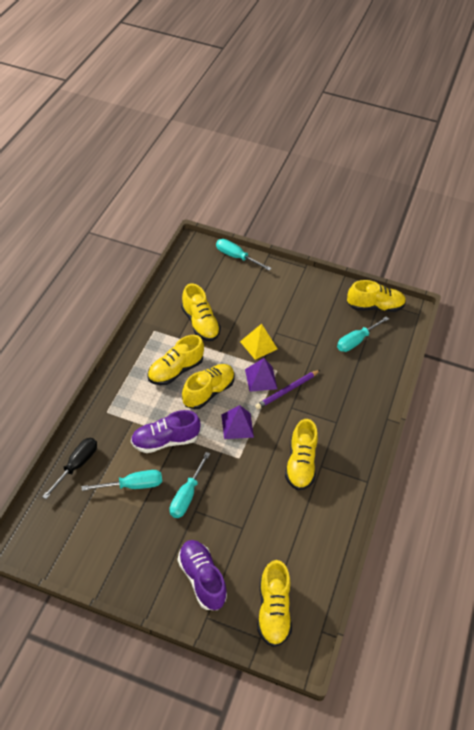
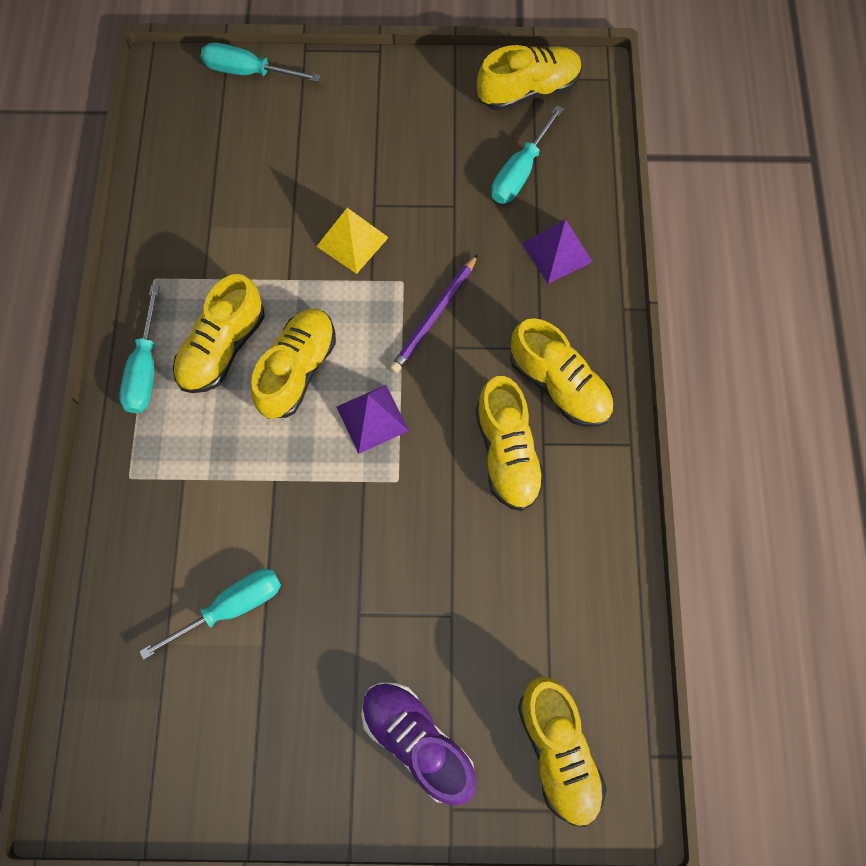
camera: 15 degrees left, 20 degrees up
(76, 465) = (115, 607): black screwdriver -> none
(165, 441) = (256, 497): purple shoe -> none
(187, 495) = (333, 590): turquoise screwdriver -> turquoise screwdriver (145, 368)
(200, 323) = (232, 234): yellow shoe -> yellow shoe (559, 385)
(261, 379) = (380, 309): purple pyramid -> purple pyramid (557, 252)

